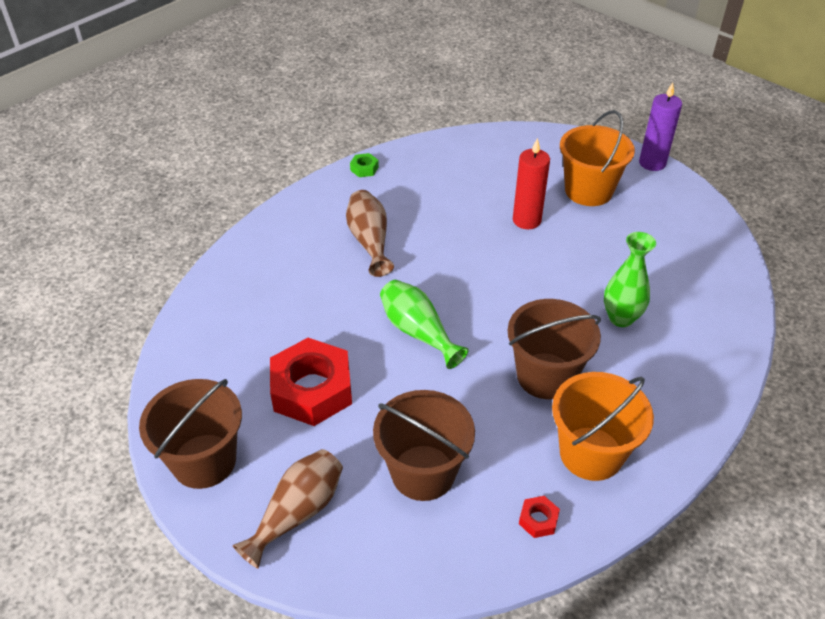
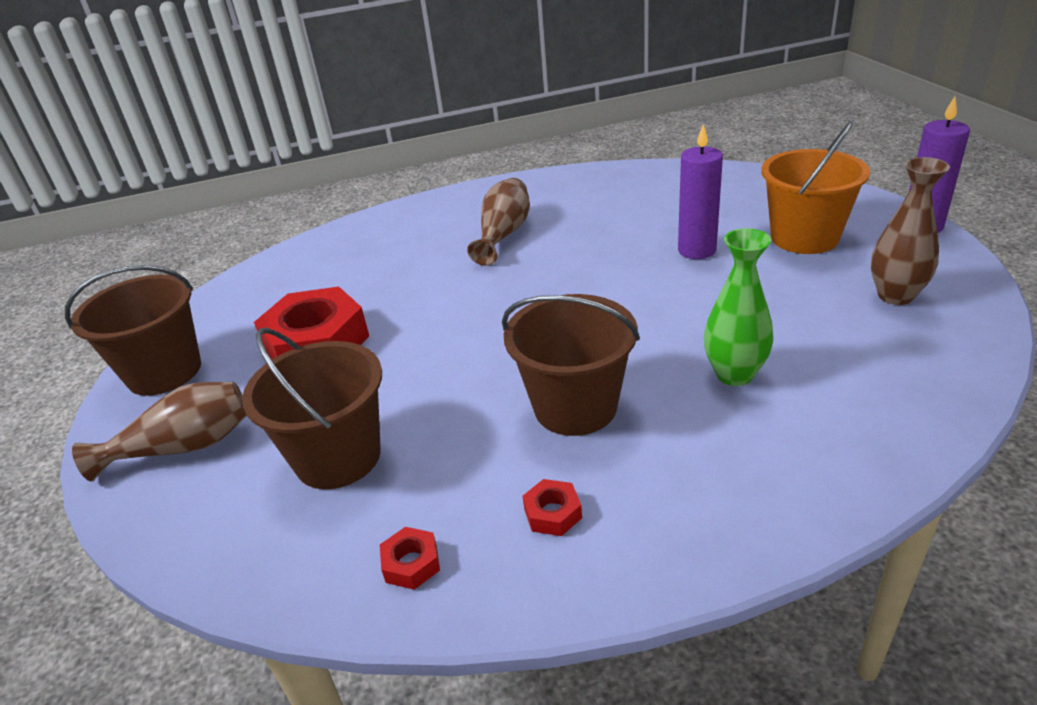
camera: 35 degrees right, 10 degrees down
(364, 169) = (558, 177): green nut -> none
(418, 332) = (471, 322): green vase -> none
(526, 220) = (696, 250): red candle -> purple candle
(591, 453) = (552, 513): orange bucket -> red nut
(670, 227) = (895, 296): none -> brown vase

